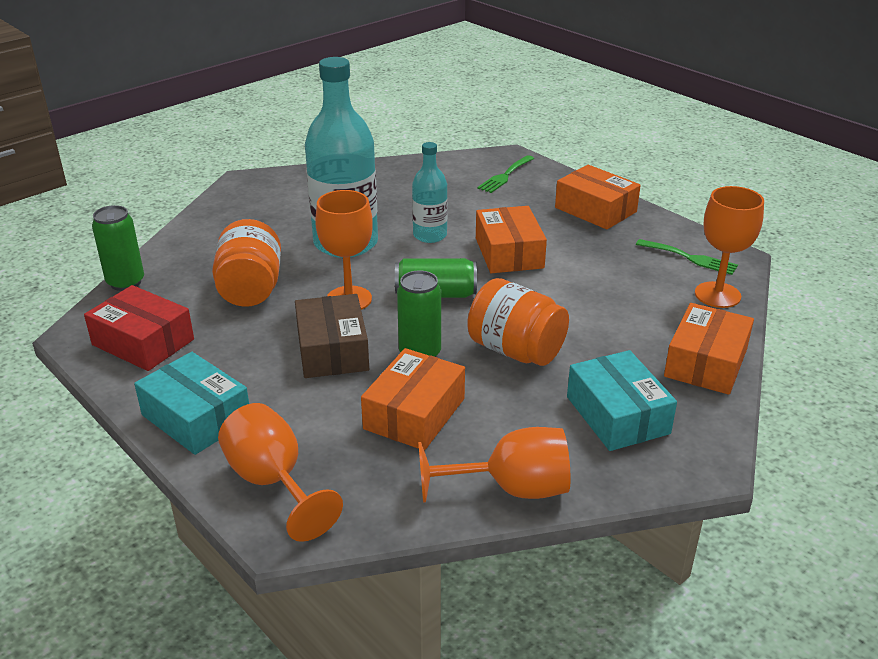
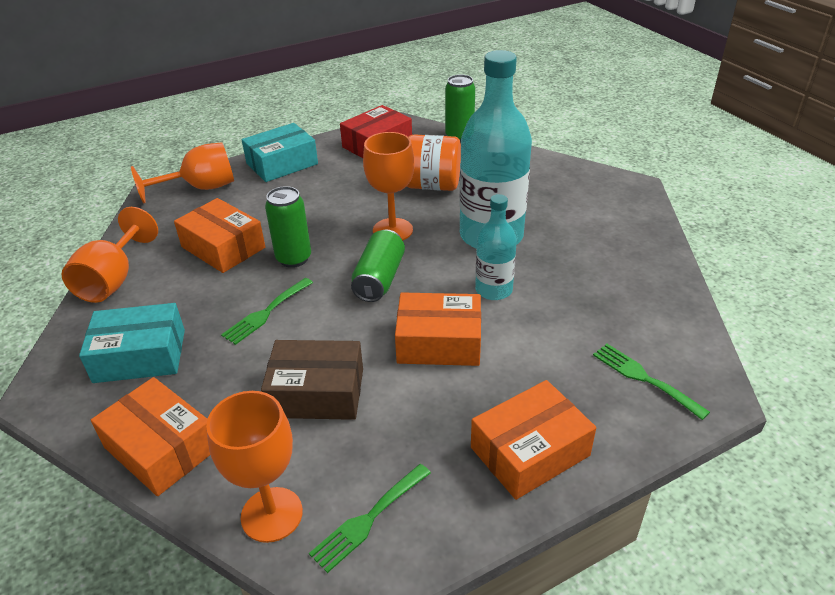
camera: 105 degrees right, 5 degrees up
(332, 350) = (324, 217): brown box -> brown box (317, 393)
(516, 350) = (265, 313): orange jar -> green fork

